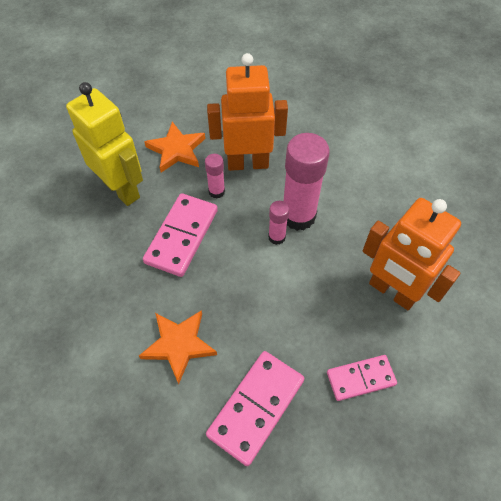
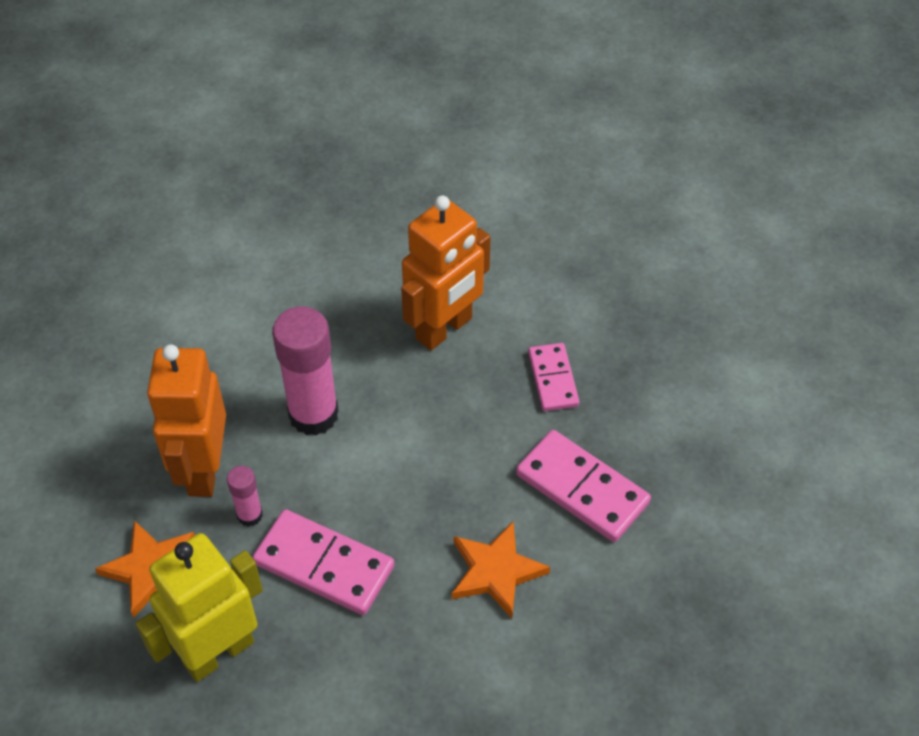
camera: 85 degrees left, 5 degrees down
(277, 237) = (344, 444): pink glue stick -> none

